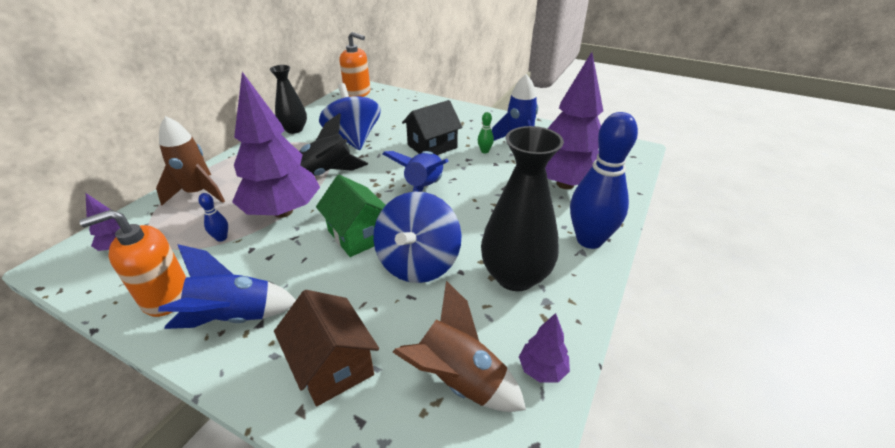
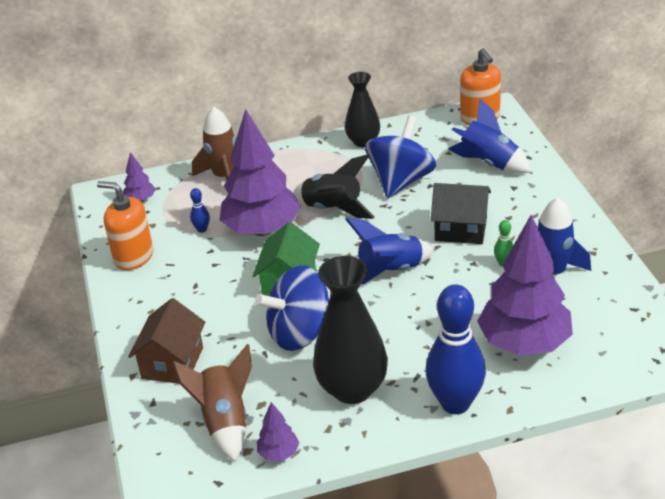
camera: 50 degrees right, 0 degrees up
(235, 318) = (154, 297): blue rocket -> blue rocket (488, 163)

